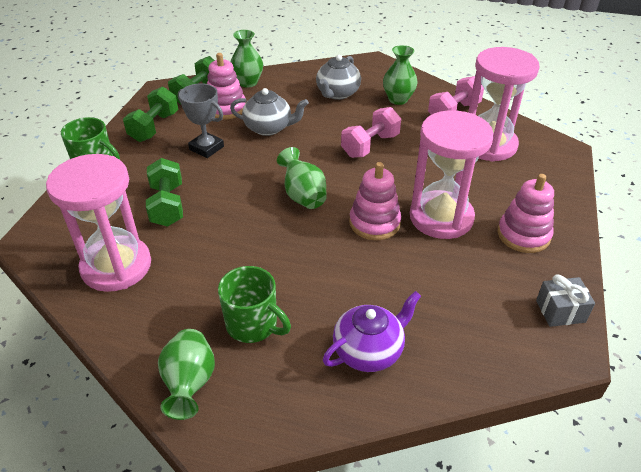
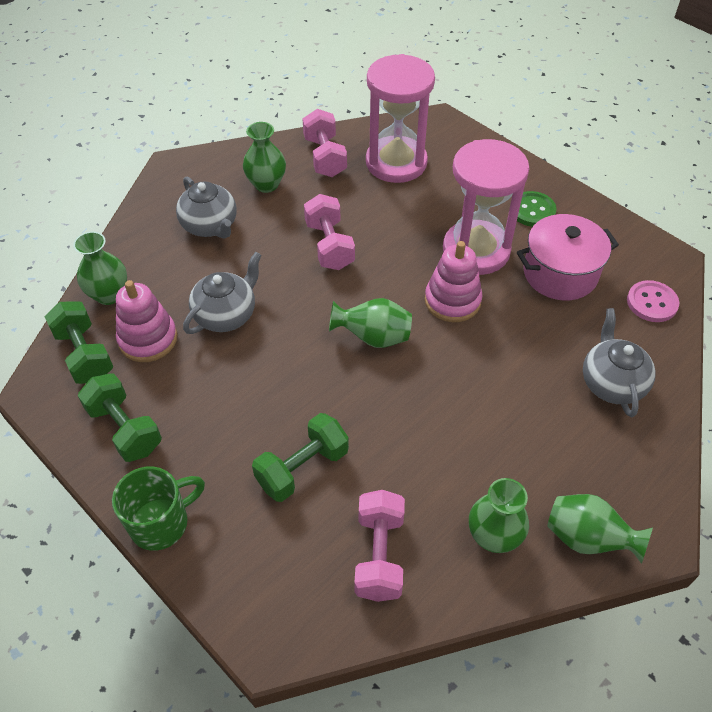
camera: 60 degrees left, 10 degrees up
(116, 266) = (379, 555): pink hourglass -> pink dumbbell
(162, 323) = (493, 536): none -> green vase
(167, 205) = (302, 468): green dumbbell -> green dumbbell turned 60 degrees counterclockwise
(206, 148) = (217, 389): grey trophy -> none
(253, 325) = (537, 457): green mug -> none
(369, 351) = (611, 383): purple teapot -> grey teapot
(466, 276) = (560, 273): none -> pink pot
(494, 353) = (652, 303): none -> pink button
(523, 235) = (532, 210): pink stacking toy -> green button
(560, 311) = (629, 239): grey gift -> none

